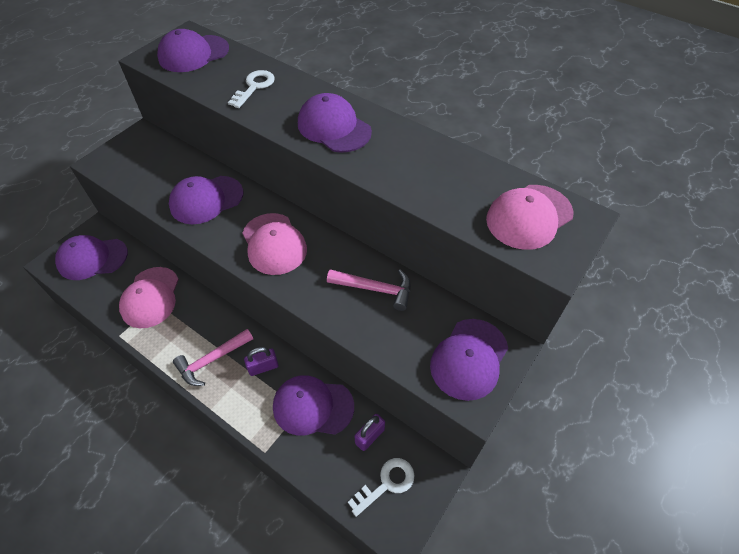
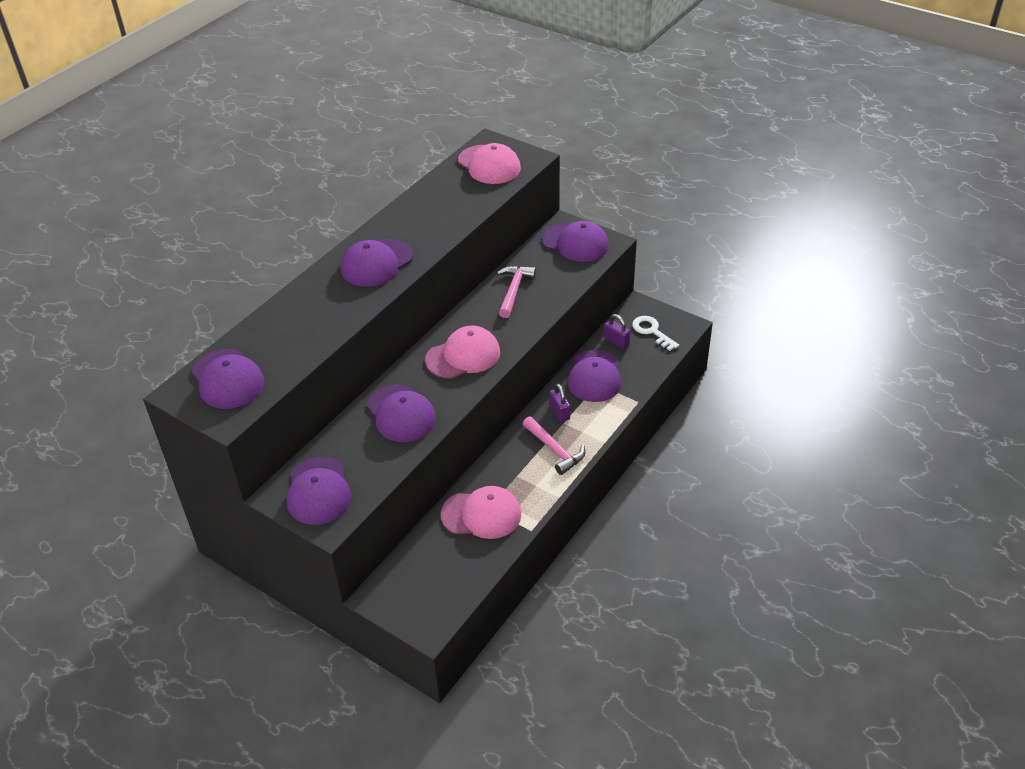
camera: 90 degrees left, 10 degrees down
(92, 258) = (424, 585): purple cap -> purple cap (318, 491)
(254, 87) = (303, 322): white key -> none

